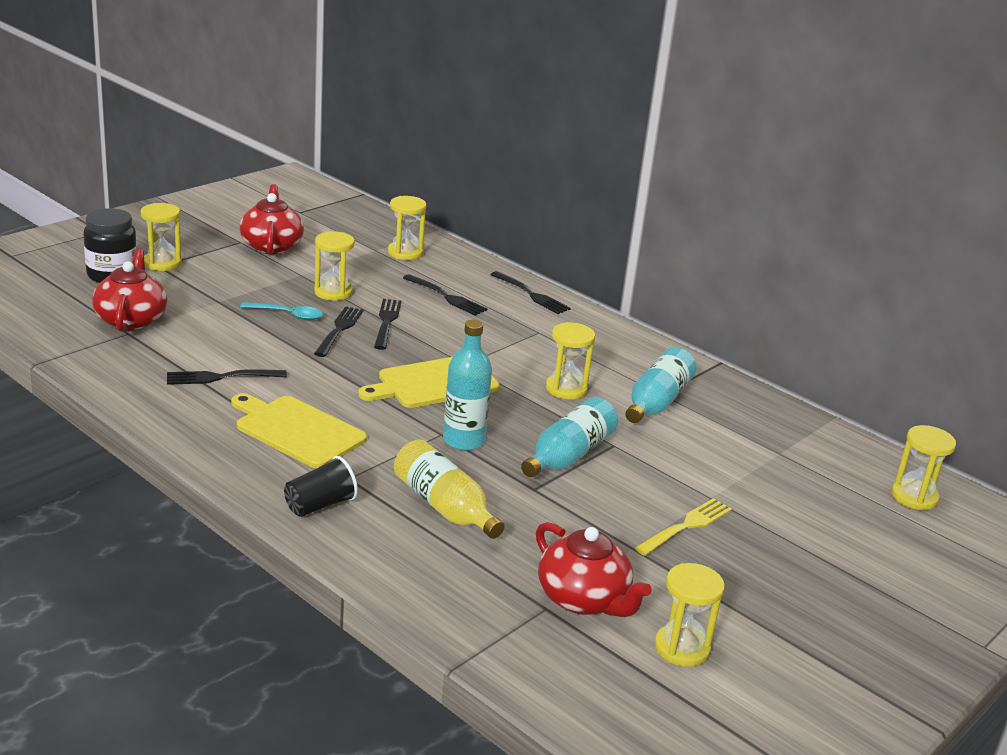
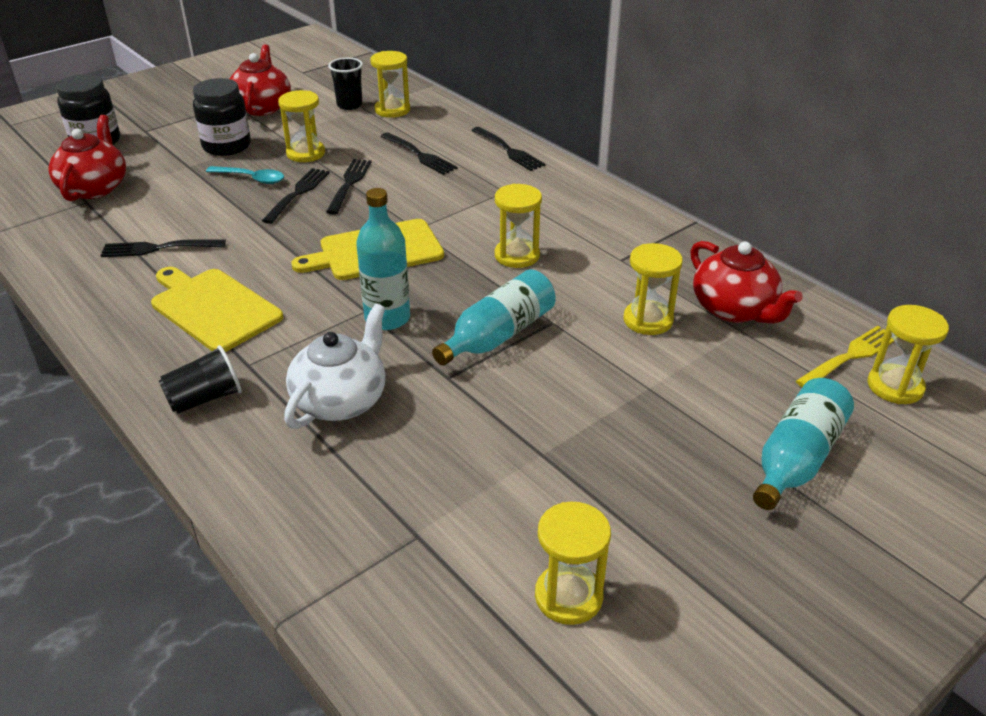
camera: 10 degrees right, 10 degrees up
(162, 263) = (149, 128): yellow hourglass -> yellow hourglass (648, 320)
(250, 283) = (227, 146): none -> black jar
(360, 247) = (349, 105): none -> black cup
(444, 507) = (341, 400): yellow bottle -> white teapot
(584, 599) = (466, 524): red teapot -> red teapot (734, 309)
(657, 402) = (613, 270): turquoise bottle -> turquoise bottle (796, 459)
(685, 526) = (611, 426): yellow fork -> yellow fork (849, 357)

